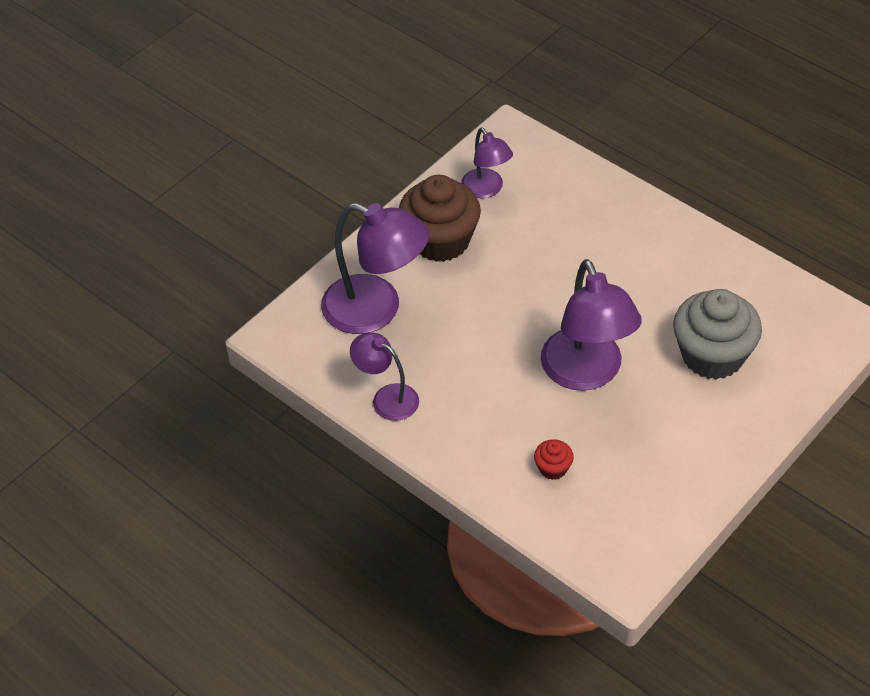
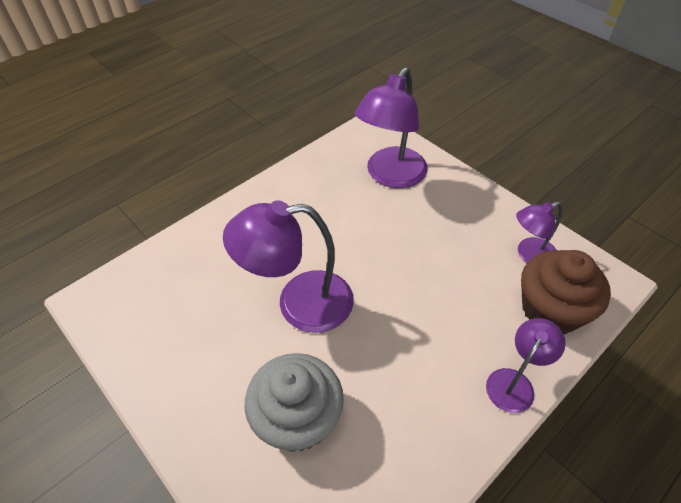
camera: 95 degrees right, 0 degrees up
(387, 398) = (305, 176): purple lamp -> purple lamp (514, 382)
(440, 240) = (464, 218): brown cupcake -> brown cupcake (551, 310)
(553, 468) = (208, 266): red cupcake -> none

